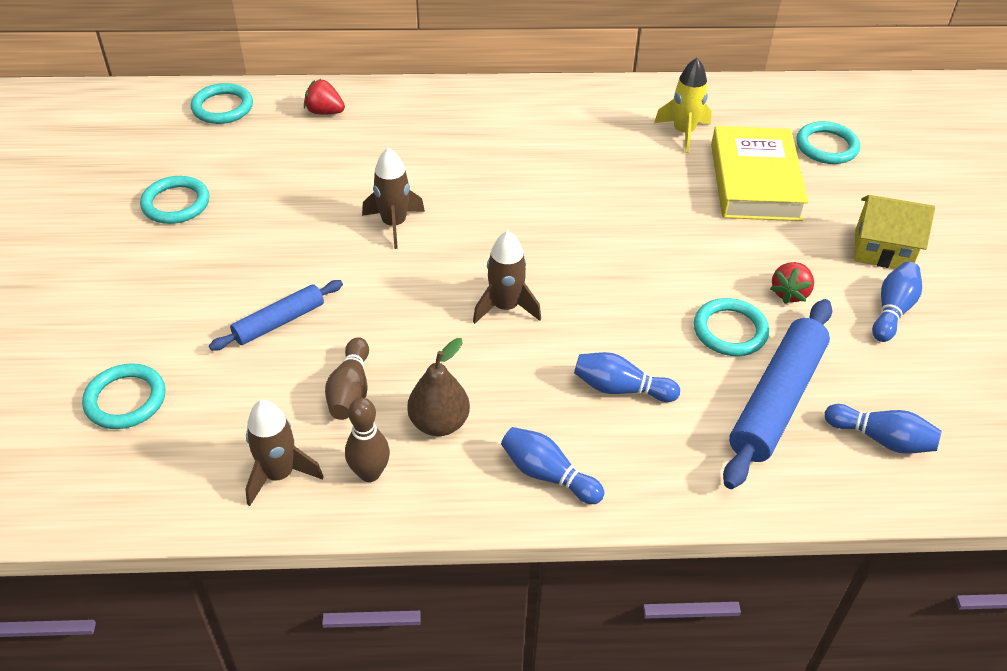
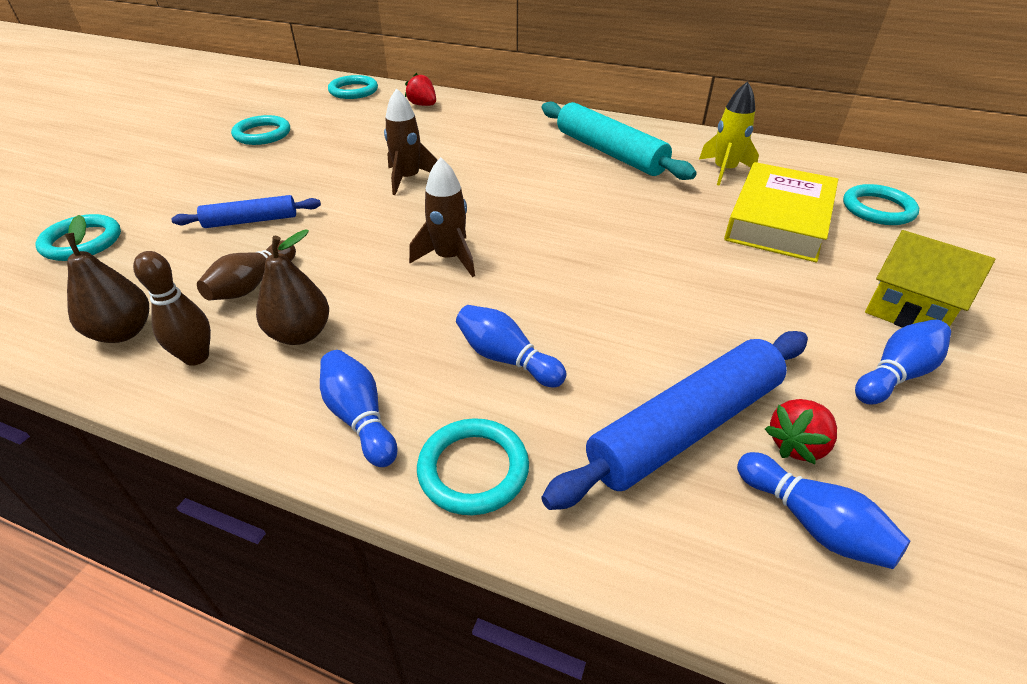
camera: 25 degrees right, 5 degrees down
(279, 474) = (123, 332): brown rocket -> brown pear
(567, 135) = (609, 152): none -> turquoise rolling pin
(730, 330) = (670, 339): turquoise ring -> turquoise ring (473, 469)
(789, 293) = (765, 322): red strawberry -> red strawberry (797, 445)

